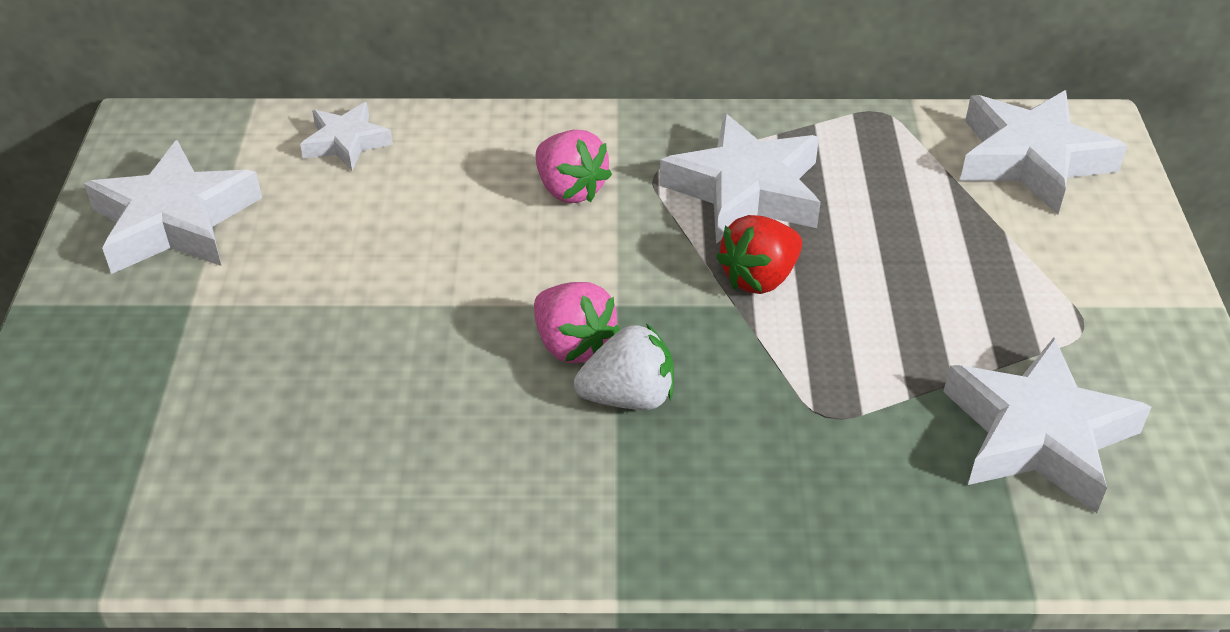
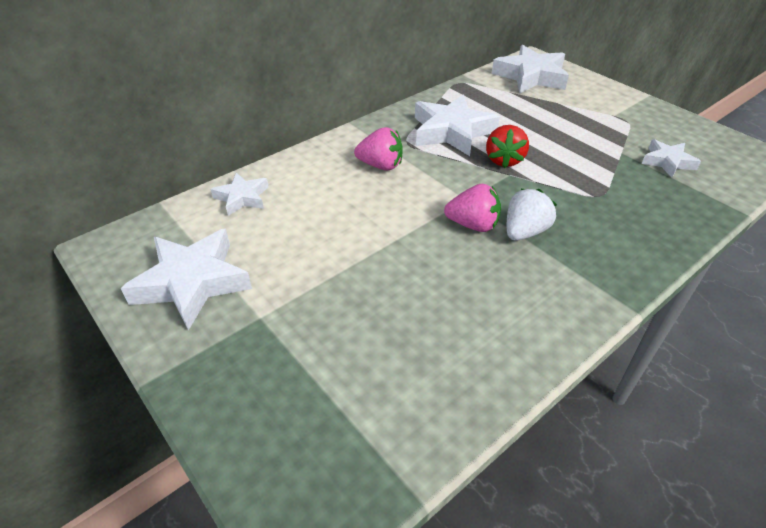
camera: 40 degrees left, 0 degrees up
(1038, 435) = (667, 162): white star -> white star, size x0.56

